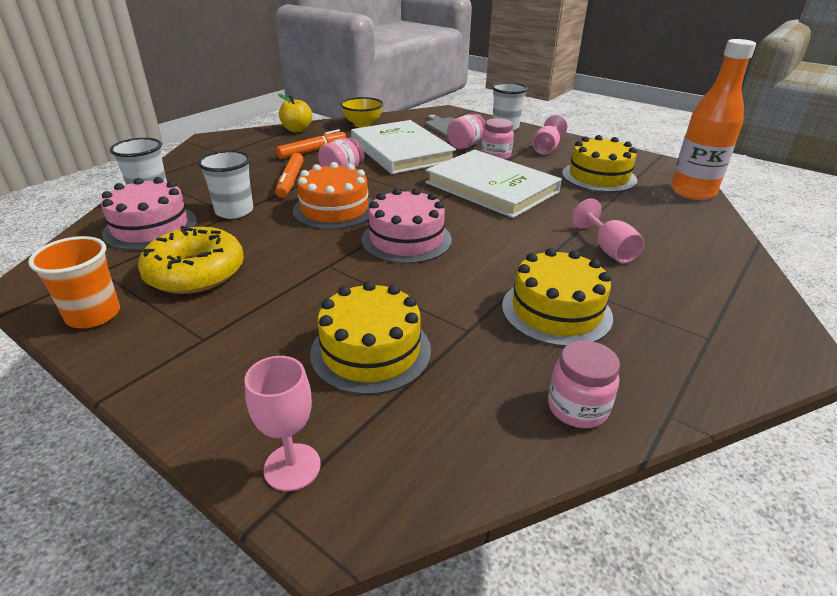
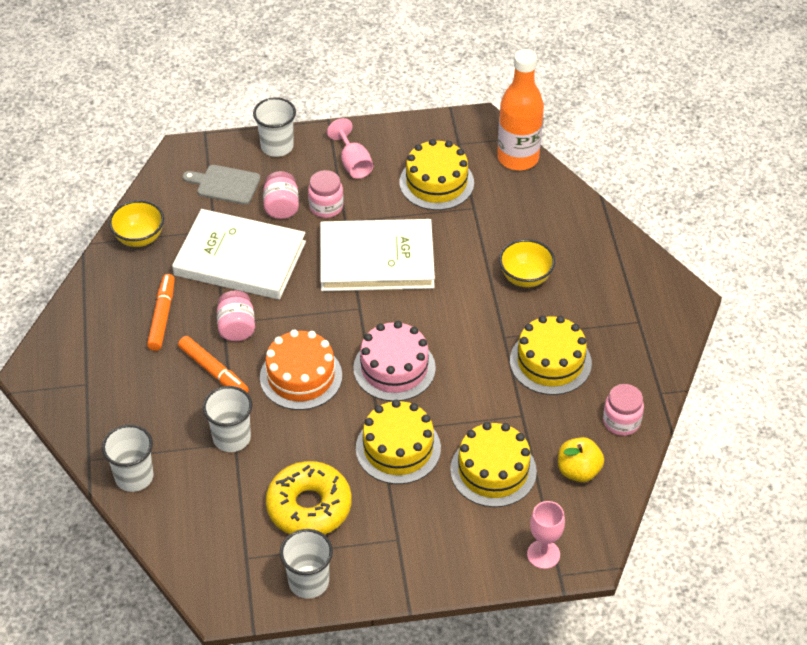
camera: 45 degrees left, 15 degrees up
(93, 315) = (308, 582): orange cup -> white cup
(151, 227) = (202, 502): pink cake -> none
(297, 130) = (90, 294): yellow apple -> yellow apple (578, 471)
(322, 282) = (398, 448): none -> yellow cake
(608, 249) = (525, 278): pink goblet -> yellow bowl

